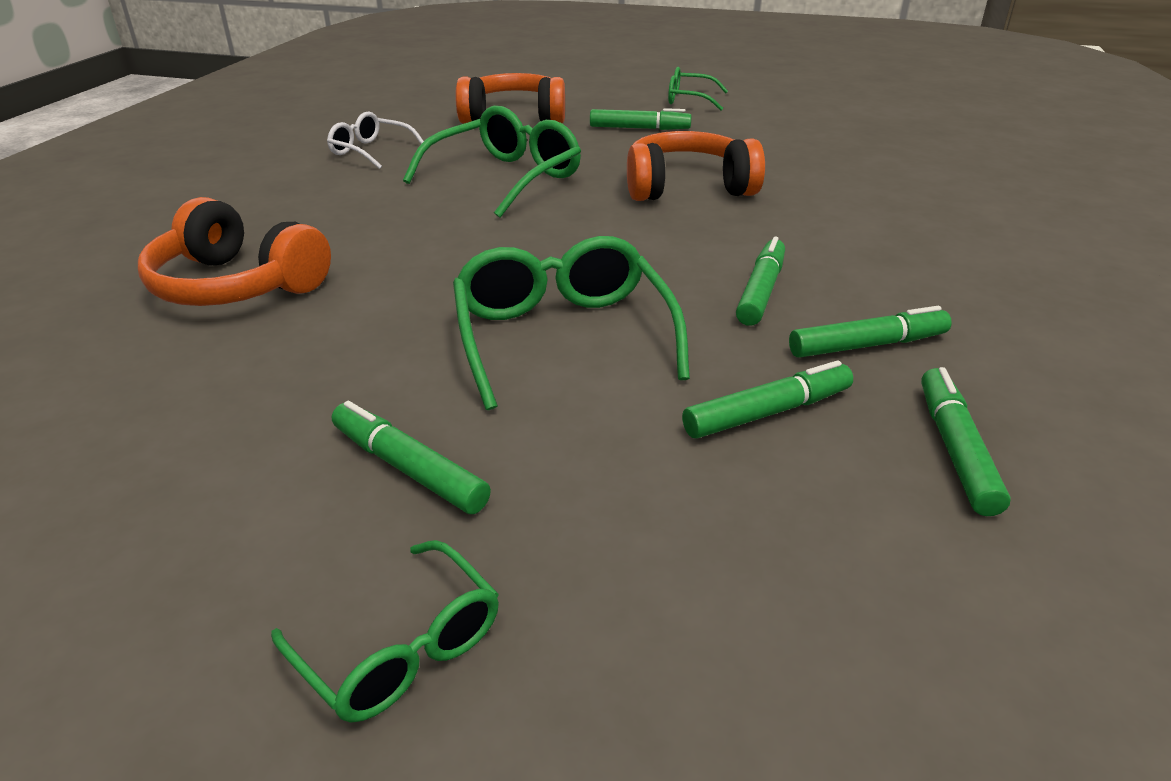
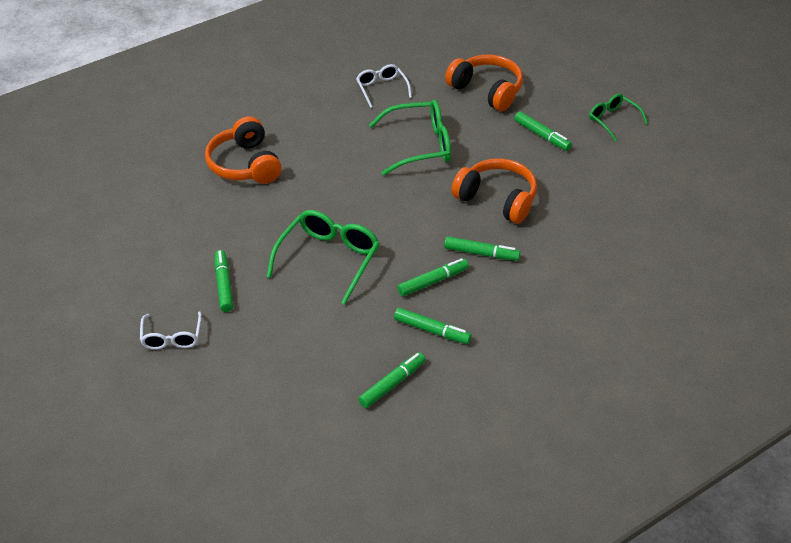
camera: 40 degrees right, 10 degrees up
(401, 649) = (172, 337): green glasses -> white glasses
(767, 412) = (353, 333): green marker -> green marker (481, 253)

